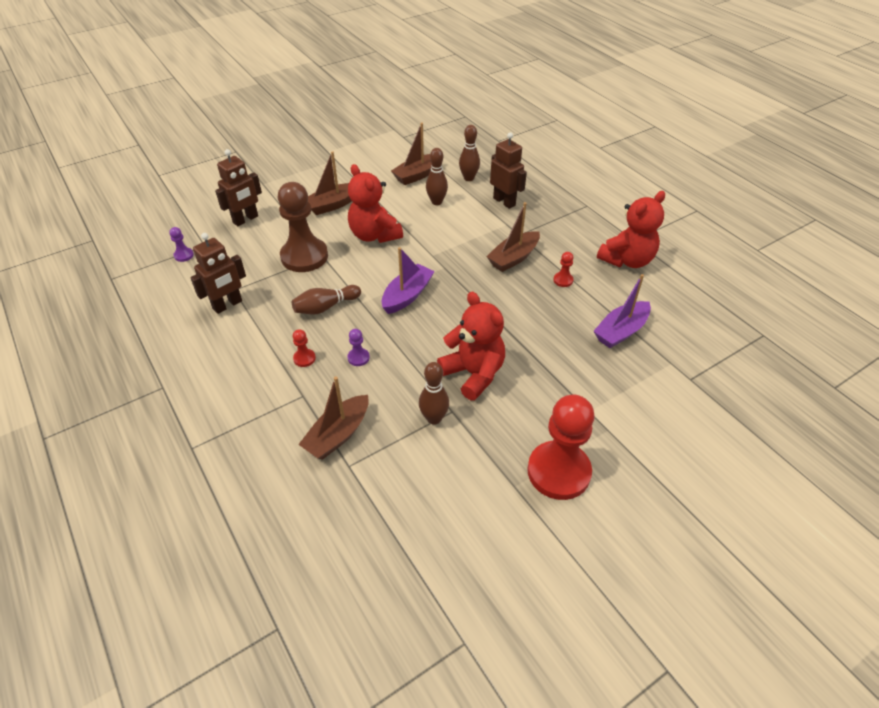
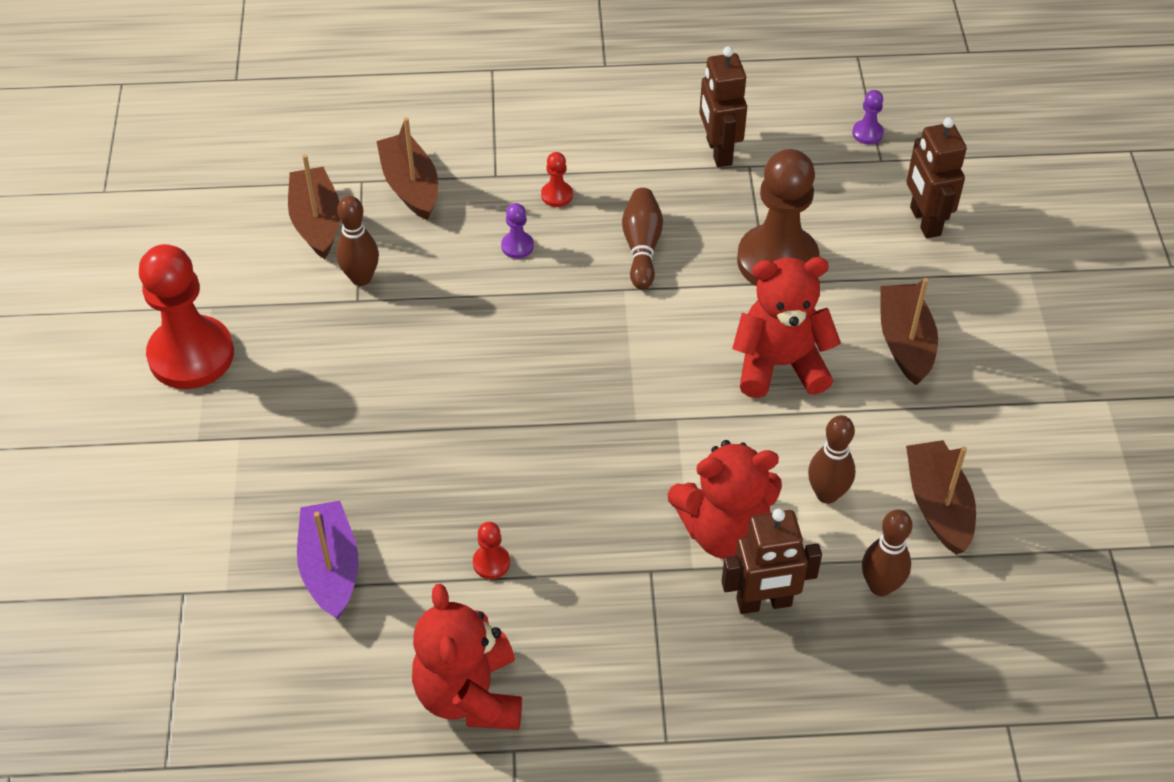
camera: 120 degrees right, 5 degrees up
(407, 295) = (601, 345): purple boat -> none
(473, 374) = (396, 349): red teddy bear -> red teddy bear (724, 531)
(513, 258) = (593, 525): brown boat -> brown boat (317, 222)

